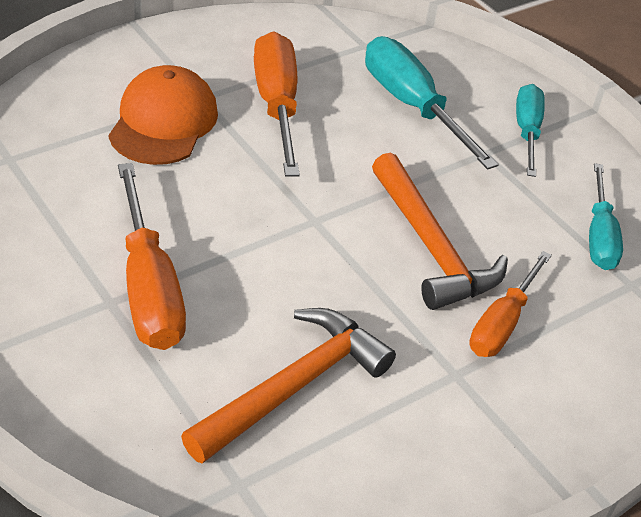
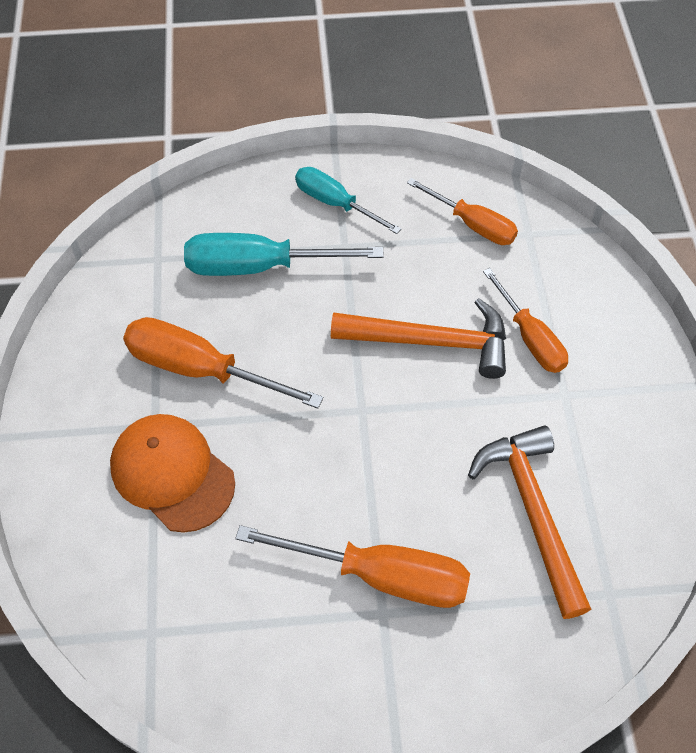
camera: 55 degrees left, 15 degrees up
(599, 236) = (472, 224): turquoise screwdriver -> orange screwdriver

